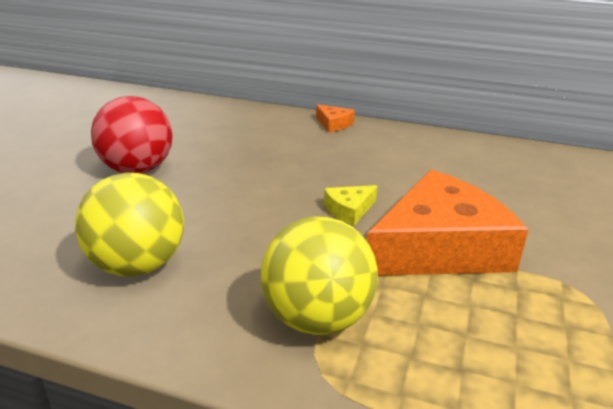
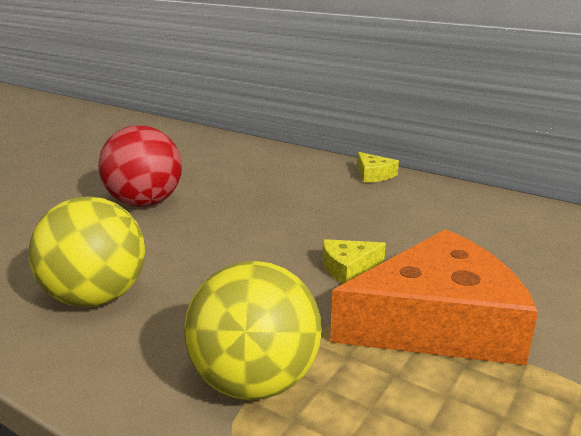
camera: 15 degrees right, 5 degrees down
(333, 124) = (373, 175): orange cheese -> yellow cheese

